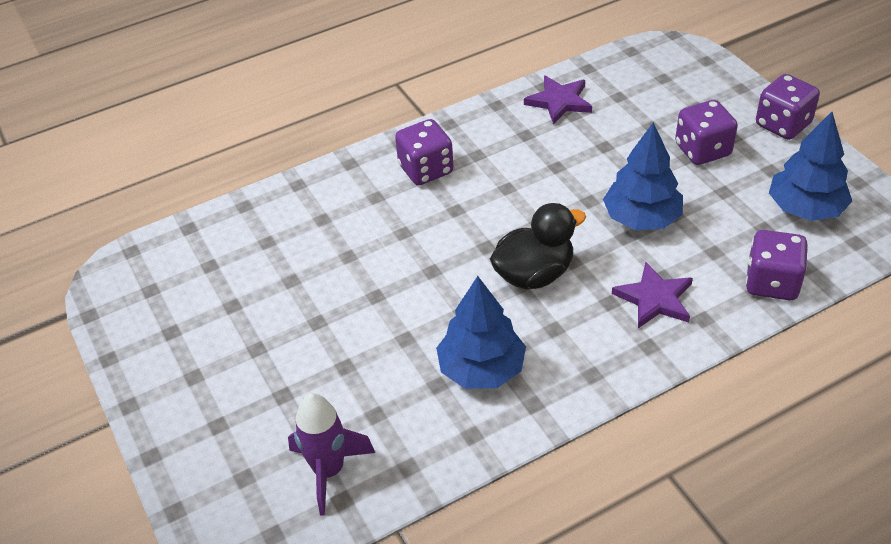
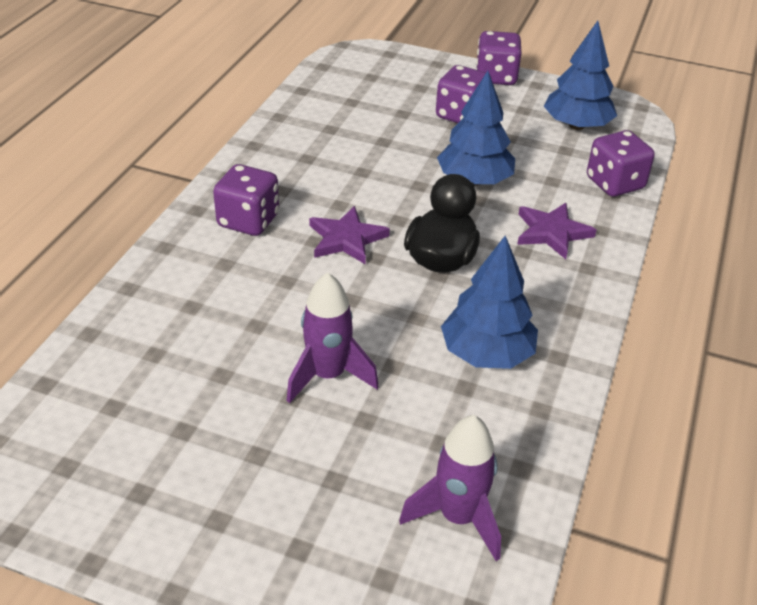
camera: 45 degrees left, 5 degrees down
(354, 320) = (328, 376): none -> purple rocket
(559, 101) = (307, 123): purple star -> purple star (346, 239)

